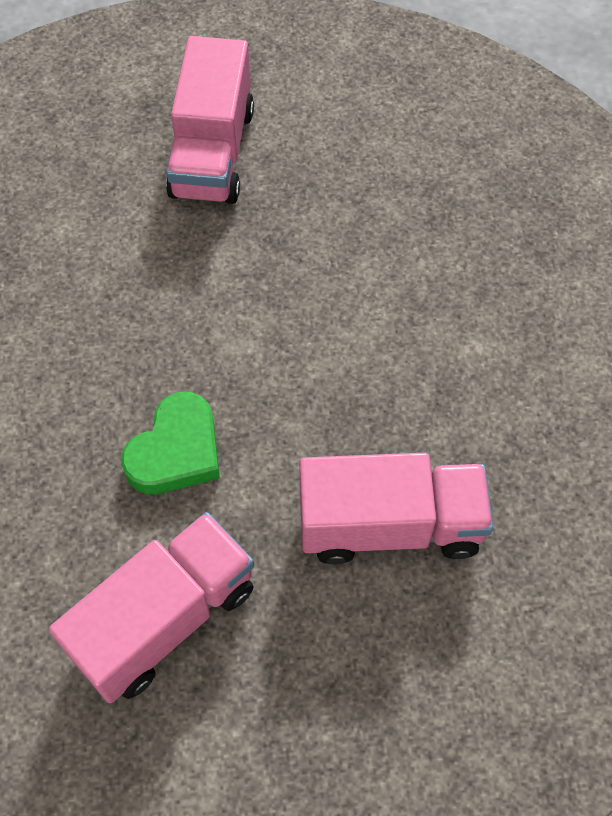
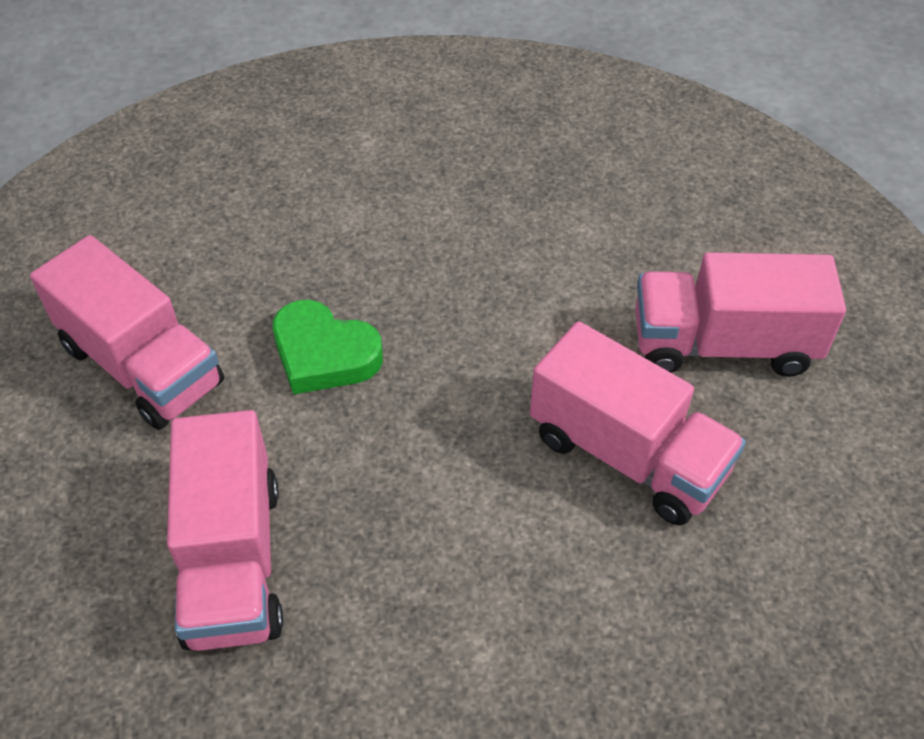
camera: 85 degrees right, 10 degrees down
(312, 232) = (627, 454): none -> pink truck

